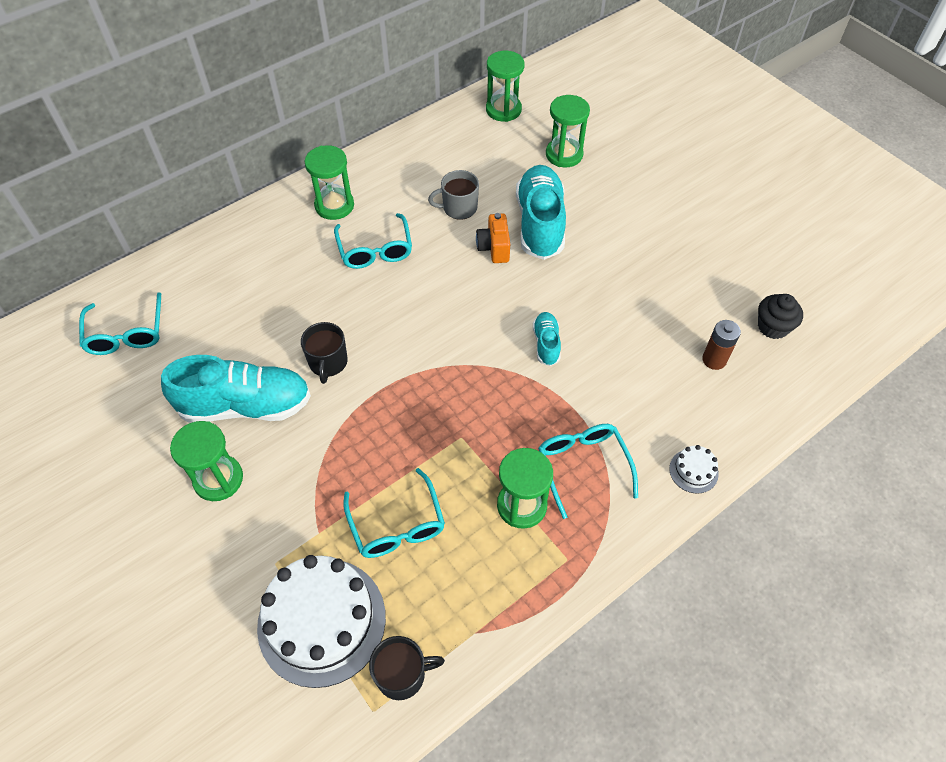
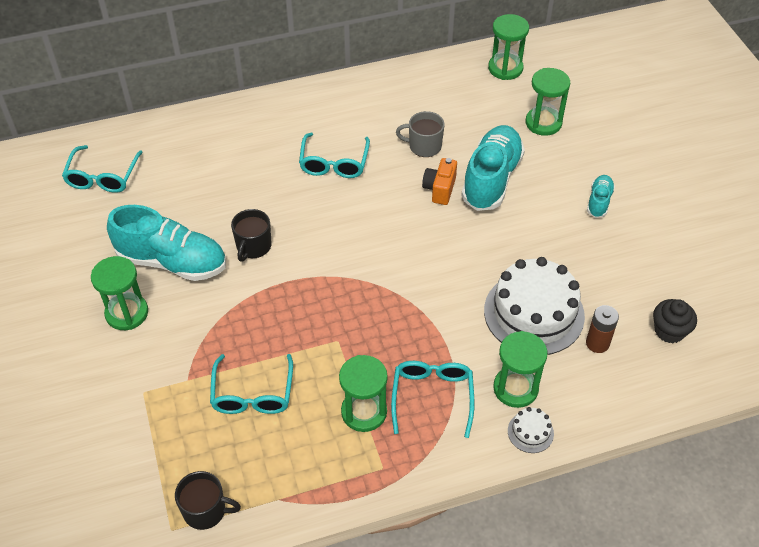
camera: 20 degrees right, 5 degrees down
(322, 621) = (161, 448): white cake -> white cake (534, 313)
(334, 206) = (315, 116): green hourglass -> green hourglass (515, 388)
(546, 344) = (448, 285): turquoise shoe -> turquoise shoe (599, 201)

